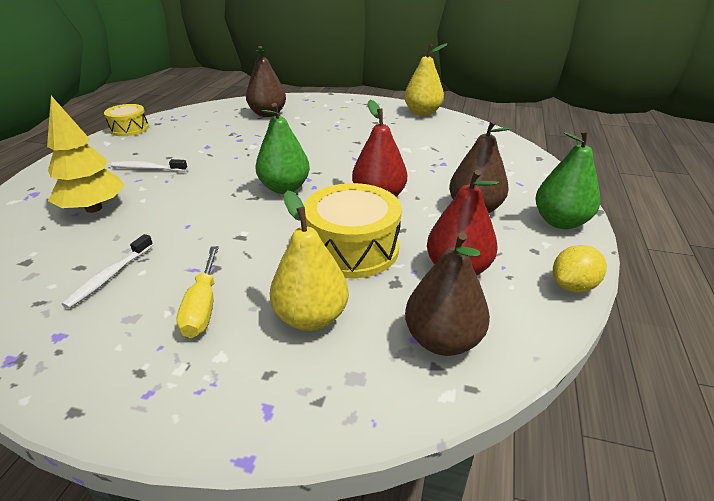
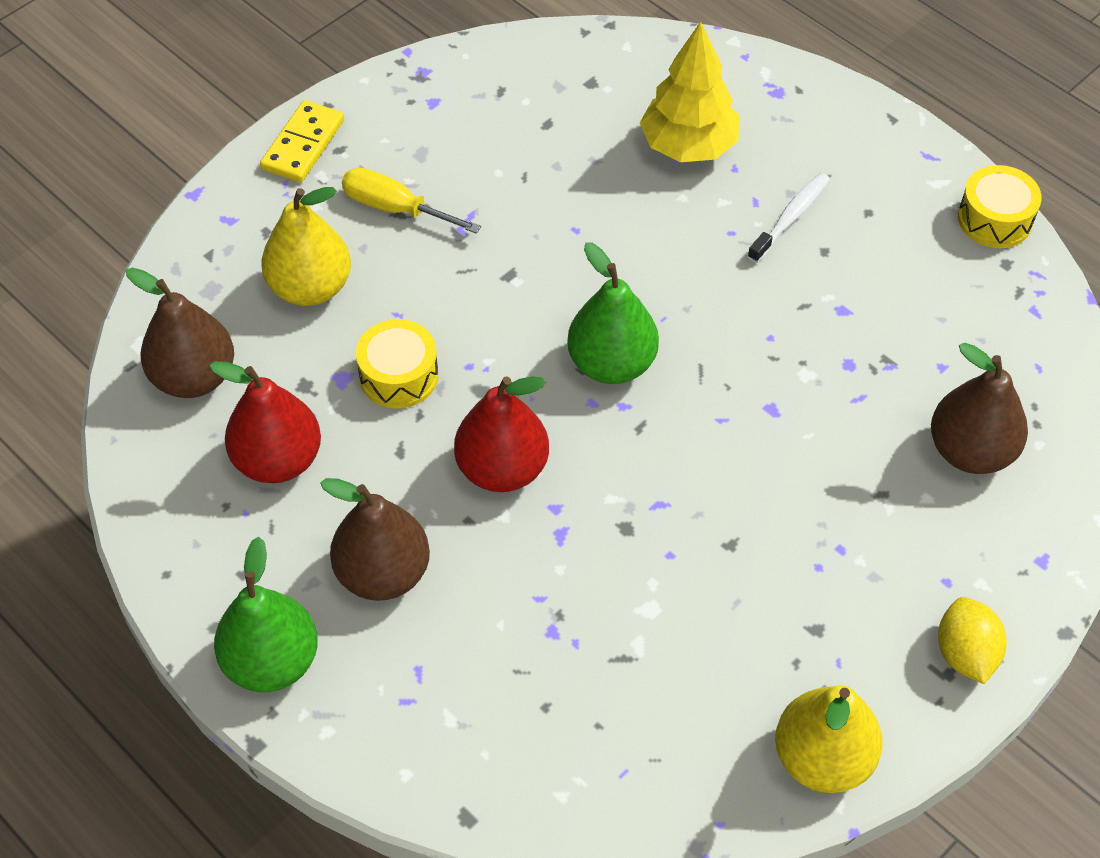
camera: 120 degrees right, 20 degrees up
(109, 276) = (508, 145): white toothbrush -> none
(139, 402) = (303, 145): none -> yellow domino
(352, 248) = (399, 376): yellow drum -> yellow drum, size x0.59
(573, 286) = (159, 557): yellow lemon -> yellow lemon (965, 654)

